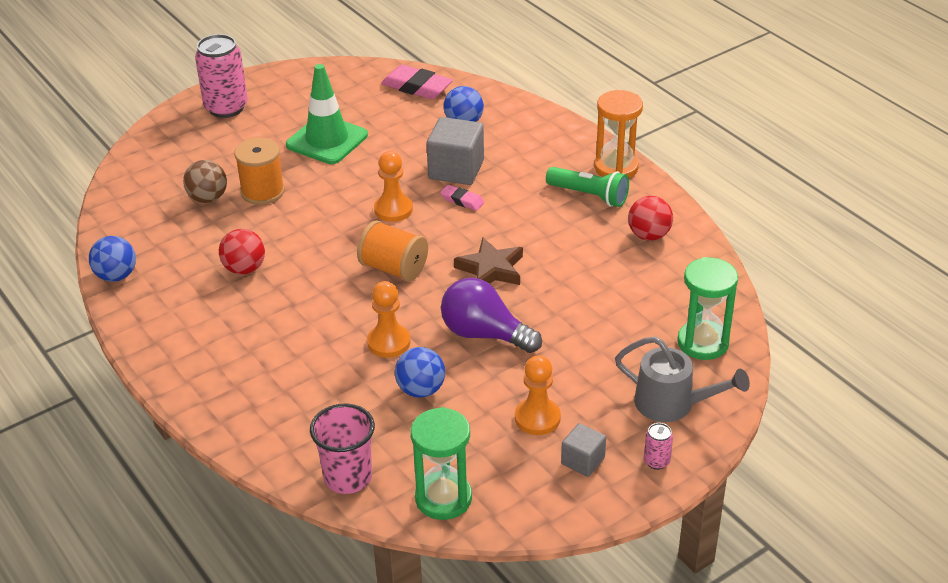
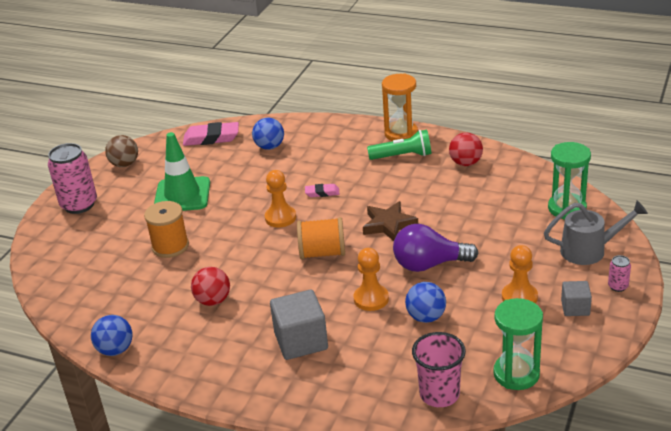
camera: 30 degrees left, 5 degrees down
(208, 198) = (132, 268): brown ball -> brown ball (124, 164)
(456, 169) = (296, 176): grey cube -> grey cube (301, 341)

